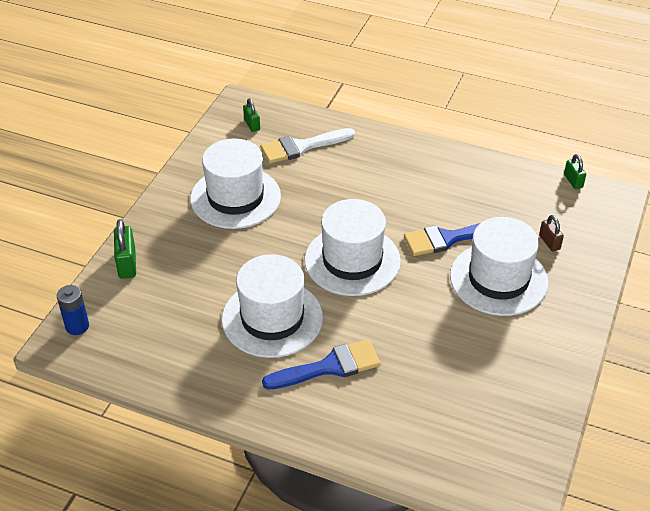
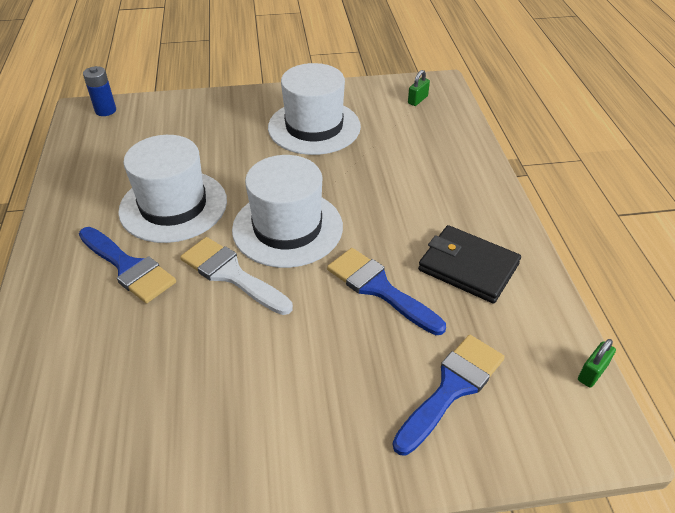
camera: 60 degrees right, 0 degrees up
(127, 263) = (190, 106): green padlock -> none
(301, 147) = (418, 137): white brush -> white brush (231, 274)
(458, 188) = (468, 267): none -> black wallet
(498, 279) = (346, 358): white hat -> none
(549, 242) = (452, 388): brown padlock -> blue brush

